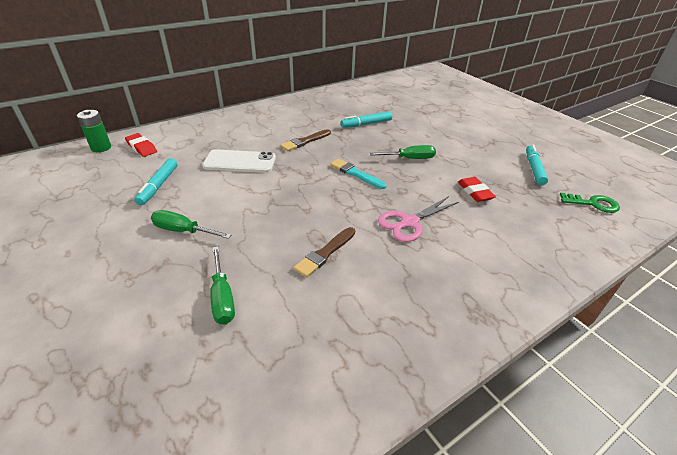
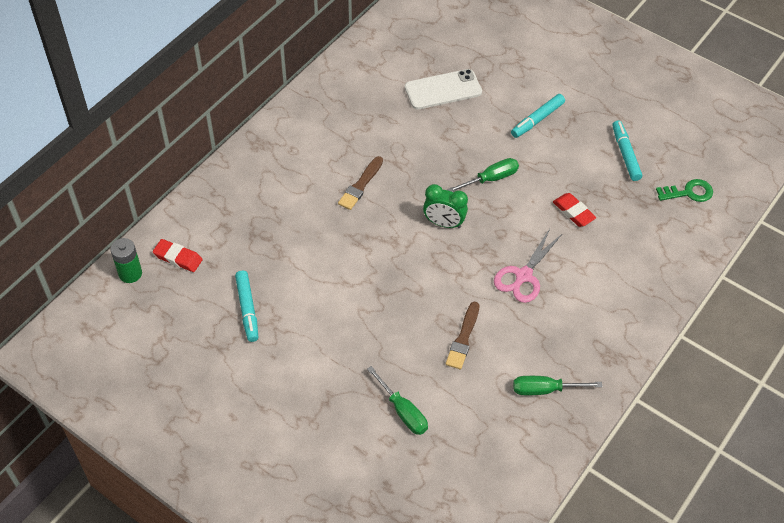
camera: 20 degrees left, 15 degrees up
(183, 231) = (319, 357): green screwdriver -> green screwdriver (545, 389)
(240, 162) = (308, 245): white phone -> white phone (443, 90)
(356, 174) = (444, 223): turquoise brush -> green clock
(366, 124) = (416, 128): turquoise marker -> turquoise marker (537, 120)

